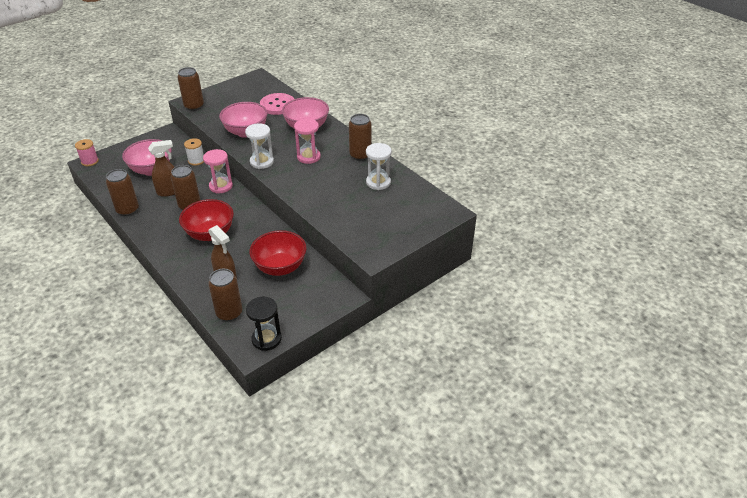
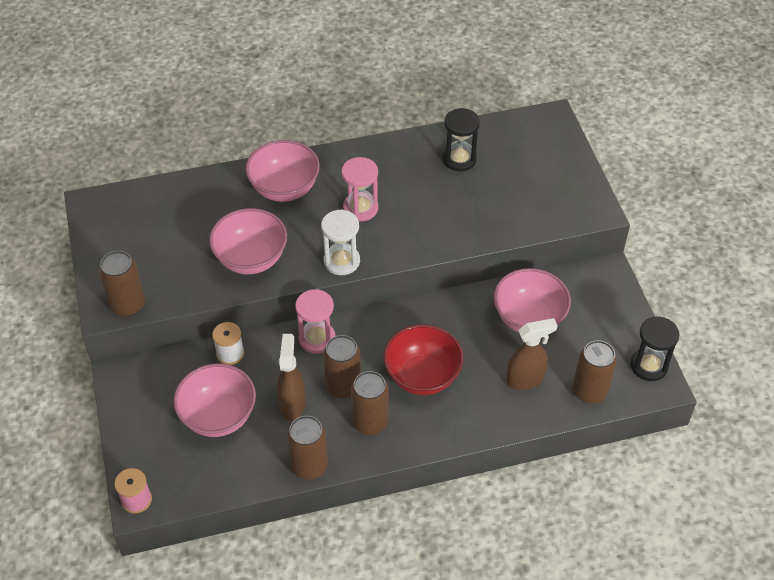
camera: 65 degrees left, 10 degrees up
(277, 105) = (200, 203): pink button -> none
(280, 267) = (529, 318): red bowl -> pink bowl
(360, 155) = (389, 156): brown can -> brown can (370, 422)
(378, 182) = (459, 159): white hourglass -> black hourglass

